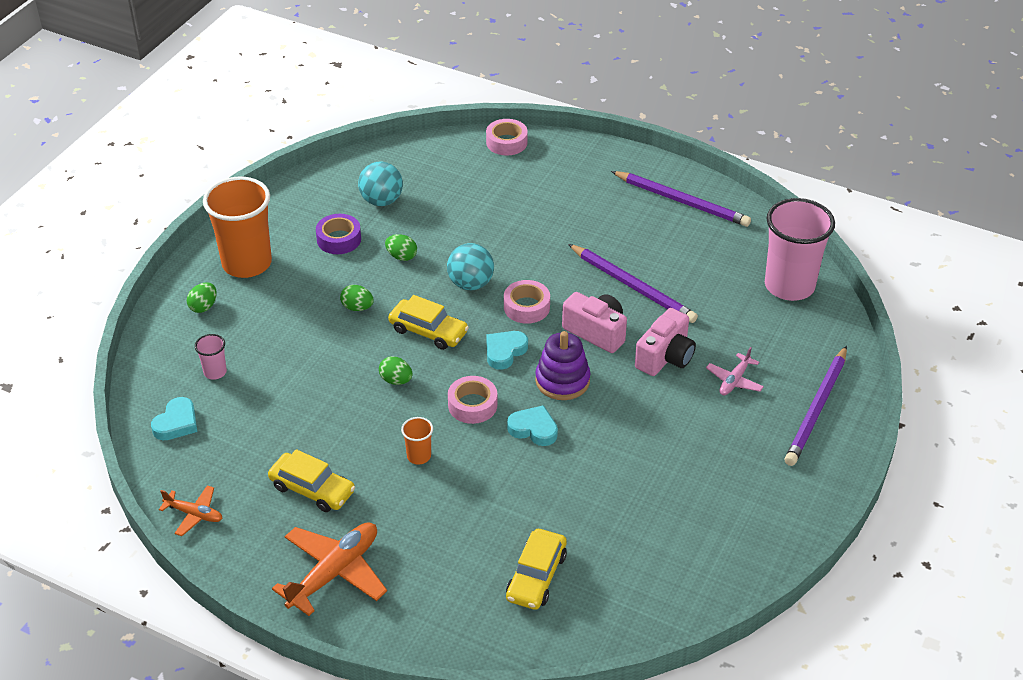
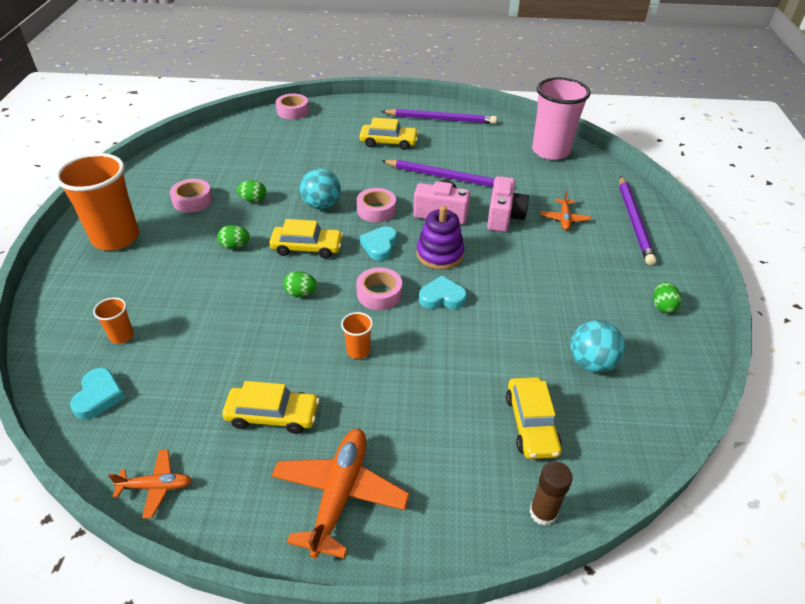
camera: 25 degrees left, 0 degrees up
(203, 307) = (87, 283): green egg -> green egg (662, 306)
(215, 372) = (122, 336): pink cup -> orange cup
(339, 239) = (192, 201): purple tape -> pink tape
(381, 201) = (215, 167): turquoise ball -> turquoise ball (591, 363)
(494, 648) = (543, 512): none -> brown glue stick
(595, 219) = (388, 142): none -> yellow car
(734, 381) = (564, 219): pink plane -> orange plane

